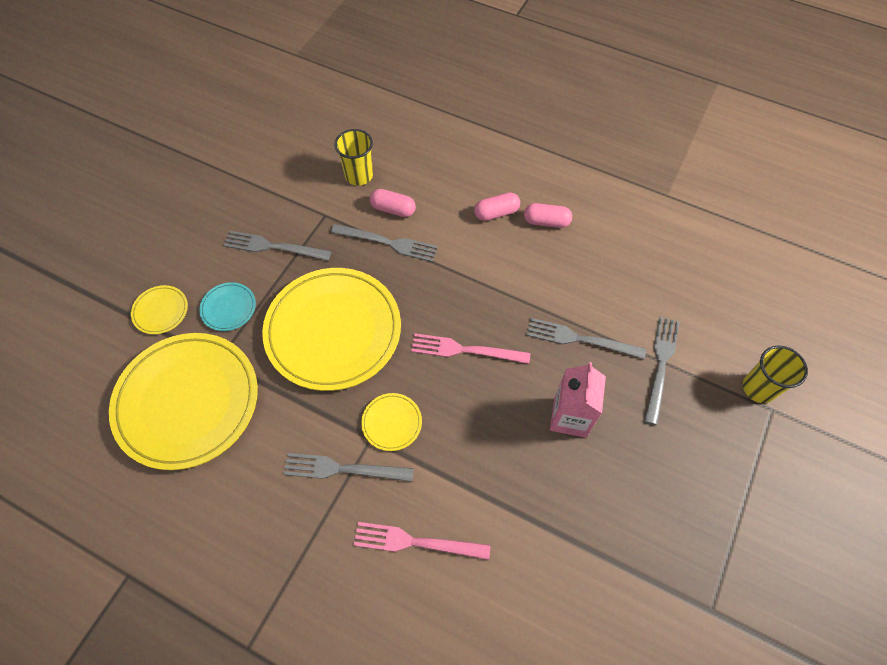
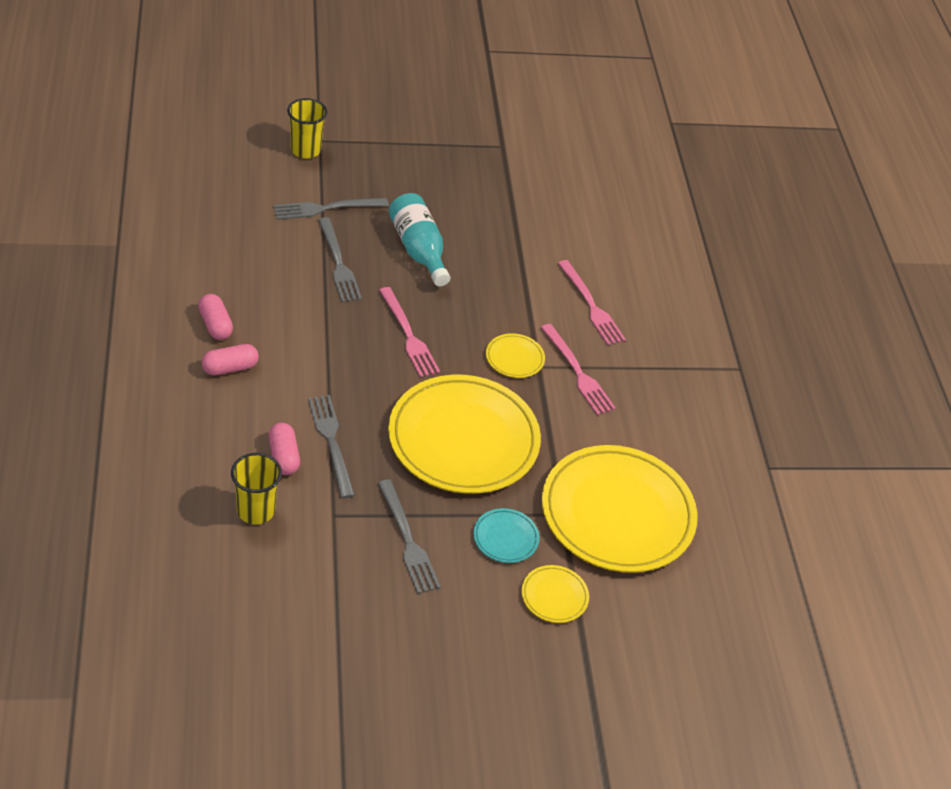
camera: 130 degrees left, 15 degrees down
(343, 469) = (578, 373): grey fork -> pink fork
(496, 213) = (230, 368): pink capsule -> pink capsule turned 60 degrees counterclockwise
(570, 417) = (418, 250): pink carton -> turquoise bottle

